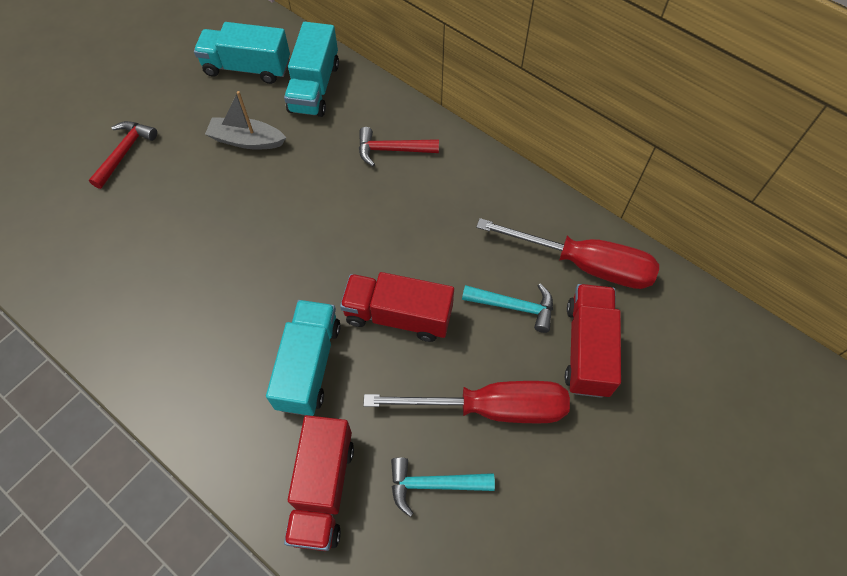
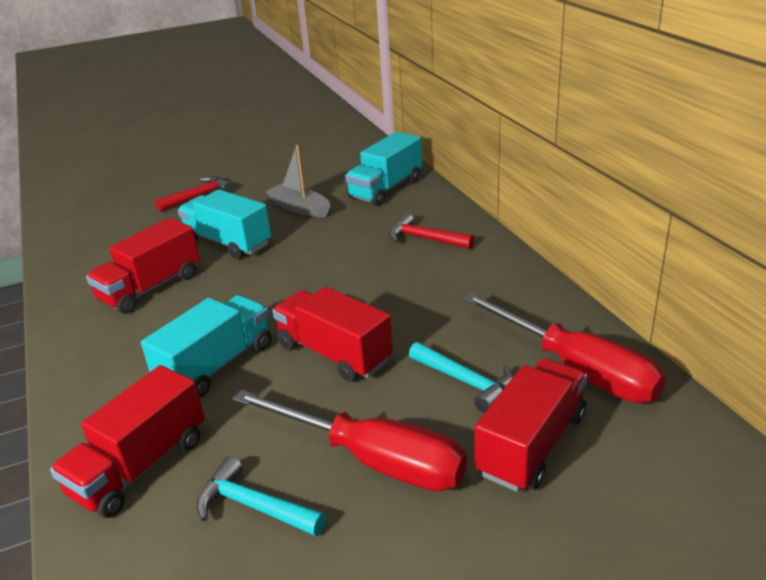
camera: 30 degrees right, 30 degrees down
(176, 298) = (150, 288): none -> red truck
(247, 68) = (339, 169): turquoise truck -> turquoise truck (228, 242)

